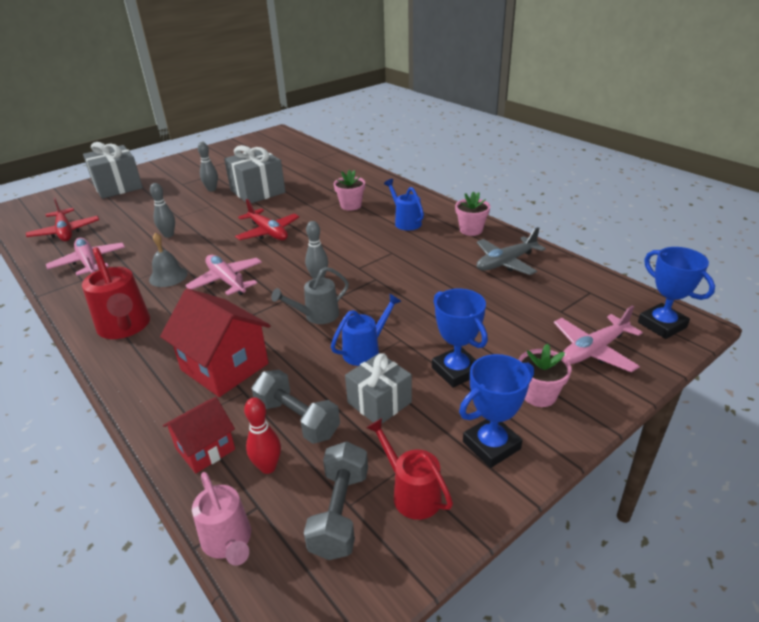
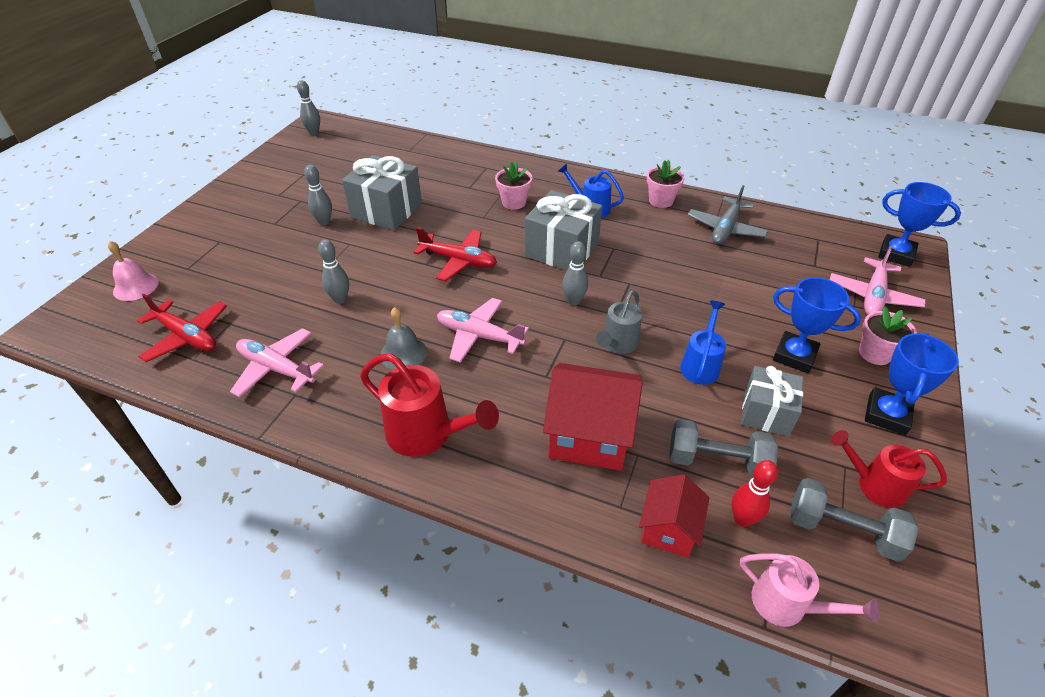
camera: 30 degrees left, 10 degrees up
(71, 199) = (136, 286): none -> pink bell
(118, 186) = (184, 250): grey gift -> grey gift (562, 250)
(266, 138) = (314, 132): none -> grey bowling pin
(340, 512) = (842, 530): grey dumbbell -> grey dumbbell turned 45 degrees counterclockwise

